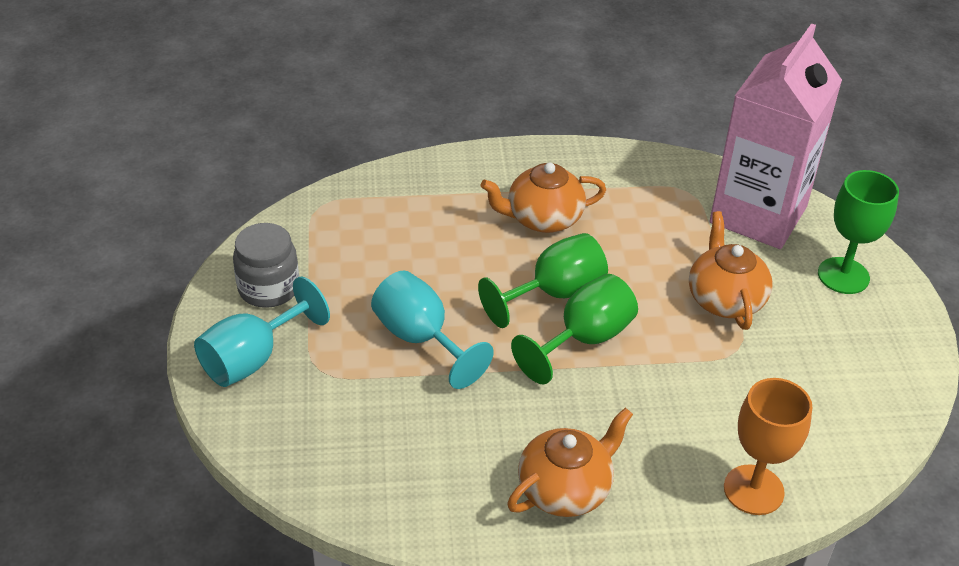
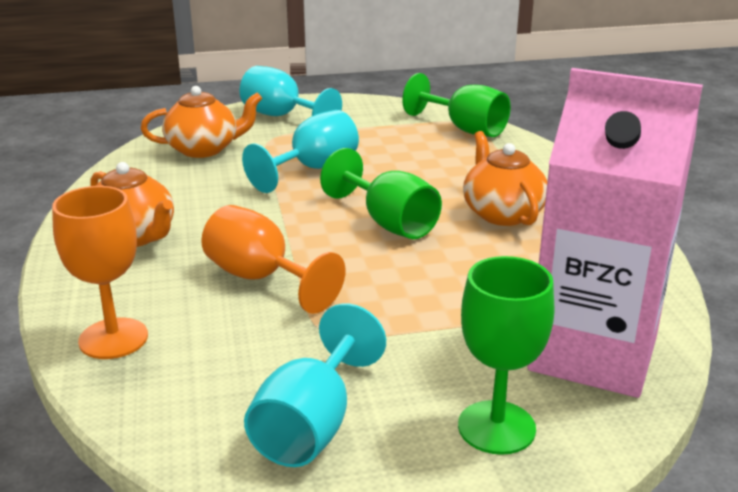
camera: 85 degrees right, 15 degrees down
(268, 288) = (358, 114): grey jar -> none
(584, 339) = (326, 240): green goblet -> green goblet (465, 129)
(653, 388) = (261, 278): none -> orange goblet
(725, 299) = (413, 324): orange teapot -> orange teapot (204, 149)
(853, 366) = (311, 425): none -> turquoise goblet

